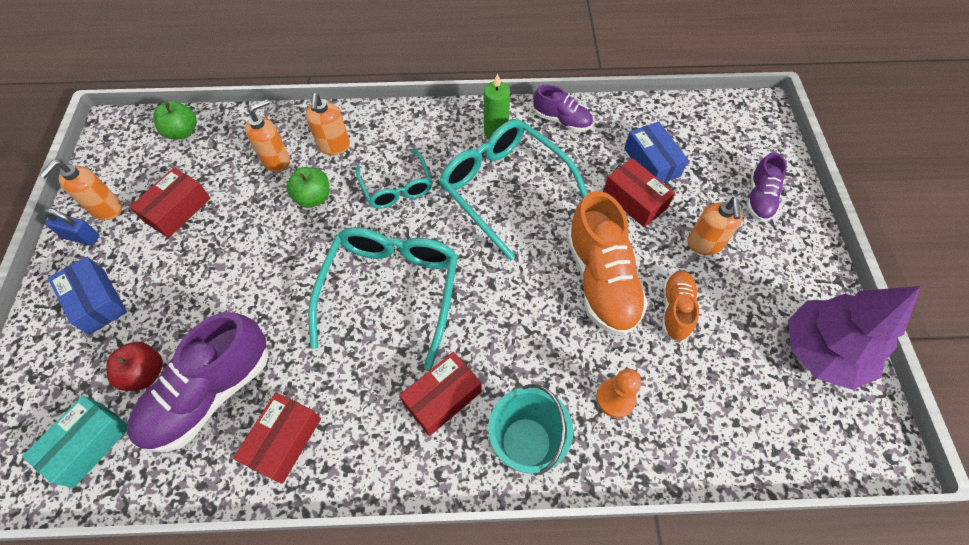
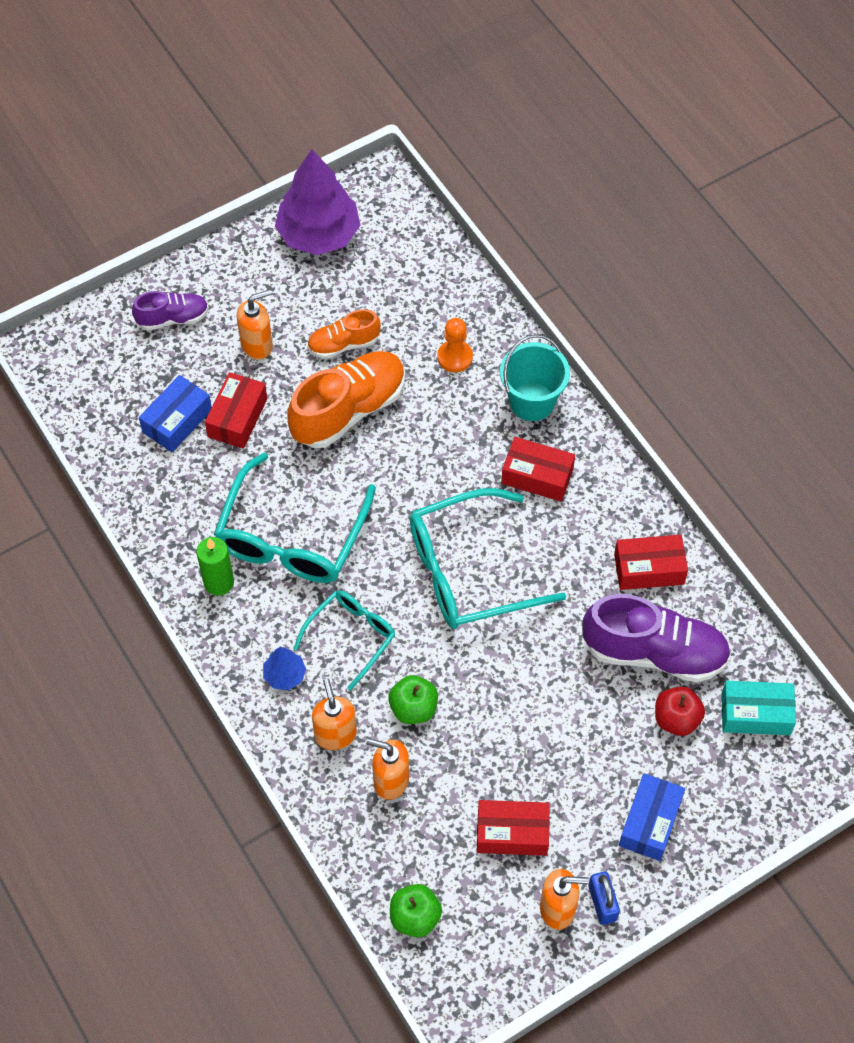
camera: 120 degrees left, 0 degrees up
(334, 146) = (335, 734): orange soap dispenser -> orange soap dispenser turned 75 degrees counterclockwise
(398, 138) = (284, 675): none -> blue tree
(562, 120) = (163, 526): purple shoe -> none

